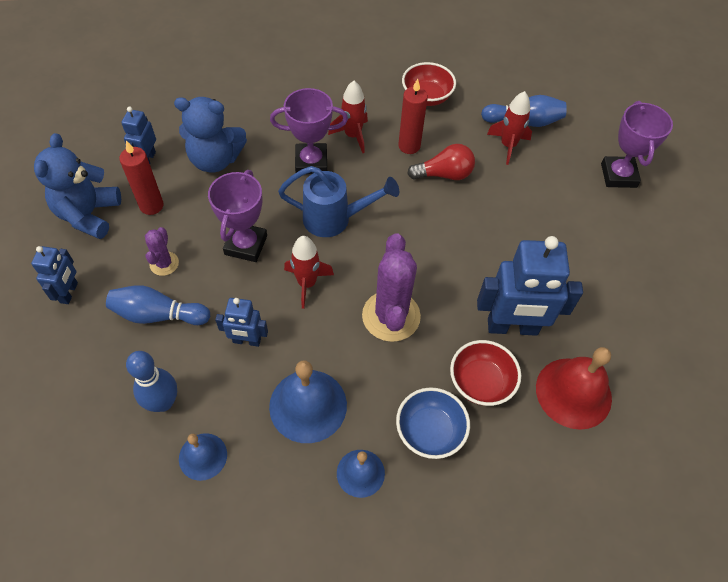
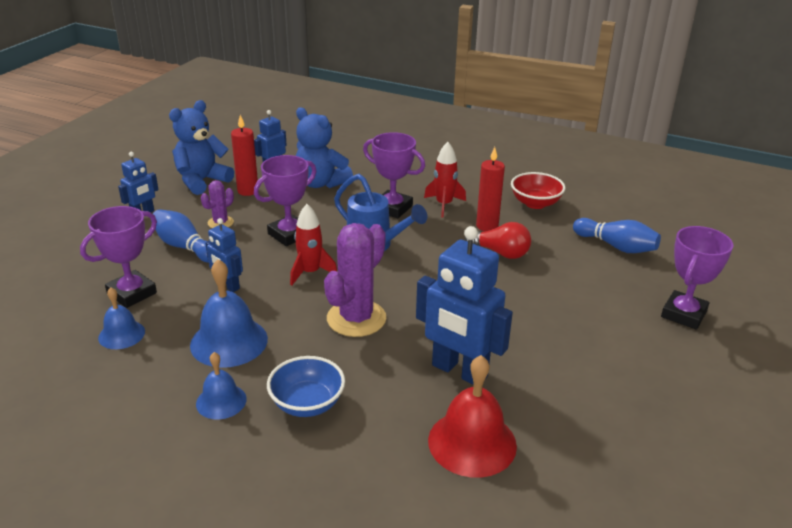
camera: 35 degrees right, 25 degrees down
(163, 402) = (132, 293): blue bowling pin -> purple trophy
(480, 382) = (388, 394): red bowl -> none
(508, 145) = (583, 256): red rocket -> none

